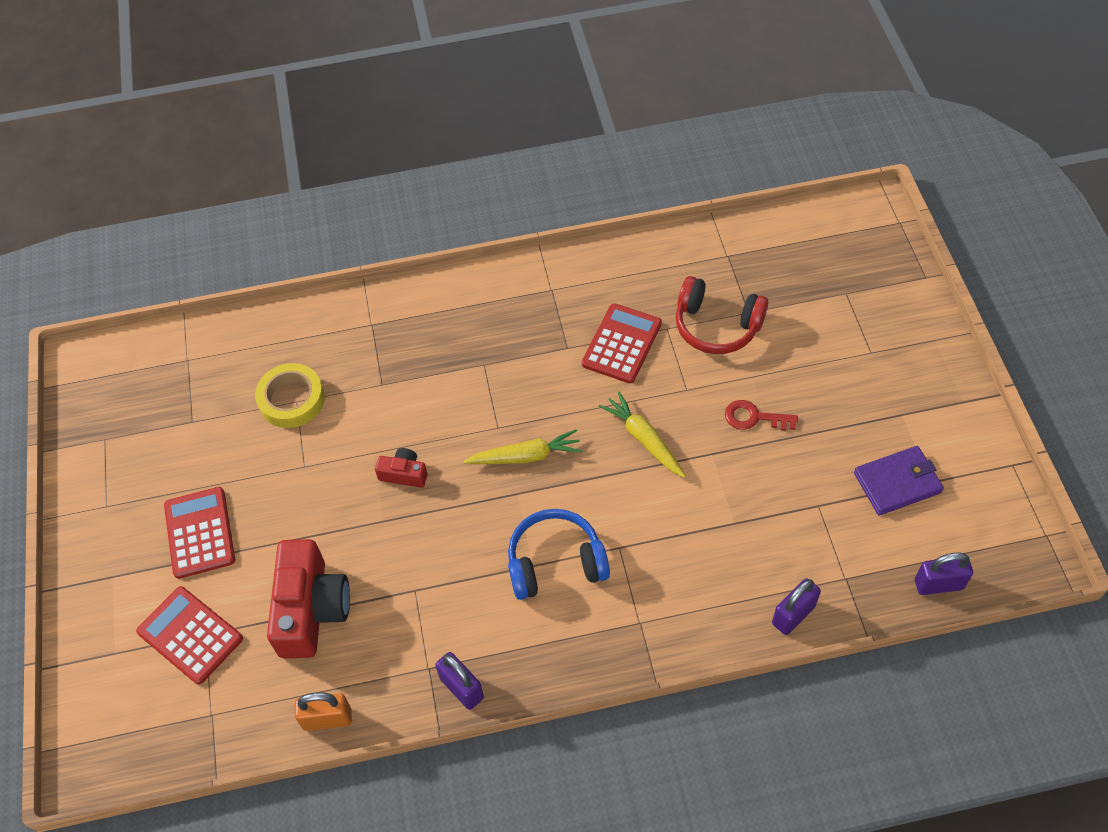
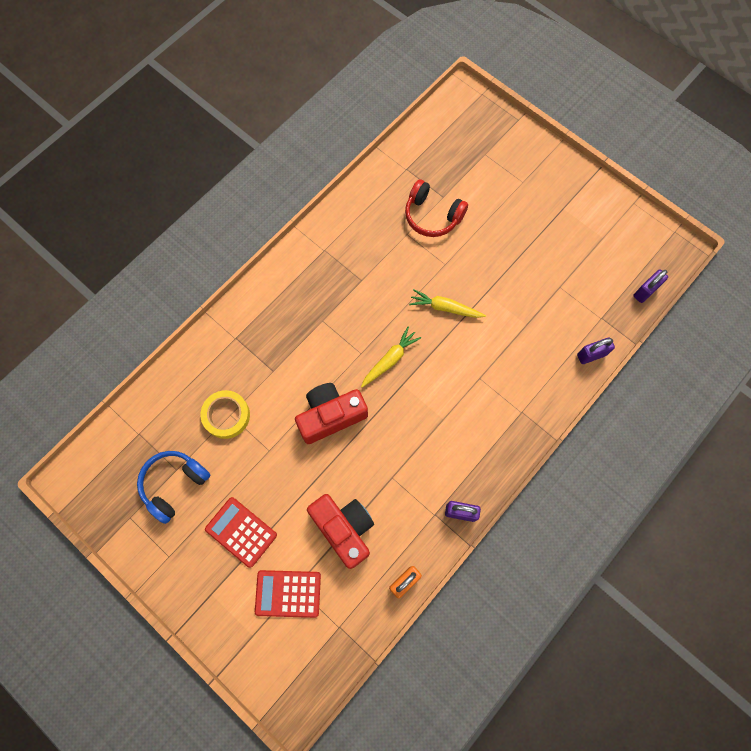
camera: 40 degrees left, 15 degrees up
(404, 474) = (331, 416): red camera -> red camera, size x2.07
(555, 563) = (454, 409): blue headphones -> blue headphones (174, 485)
(621, 344) = (389, 259): red calculator -> none
(716, 326) = (432, 216): red headphones -> red headphones turned 45 degrees clockwise
(754, 417) = (492, 258): red key -> none
(793, 615) = (591, 355): purple padlock -> purple padlock turned 60 degrees clockwise
(897, 482) = (588, 248): purple wallet -> none

